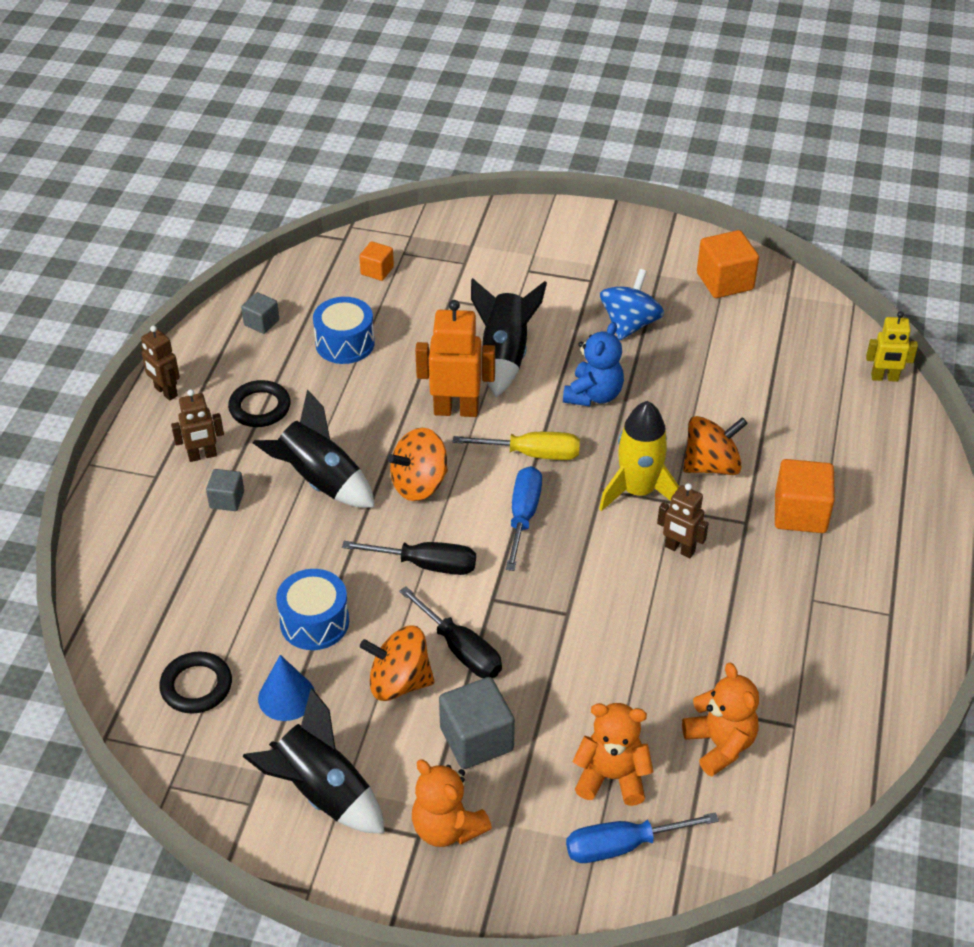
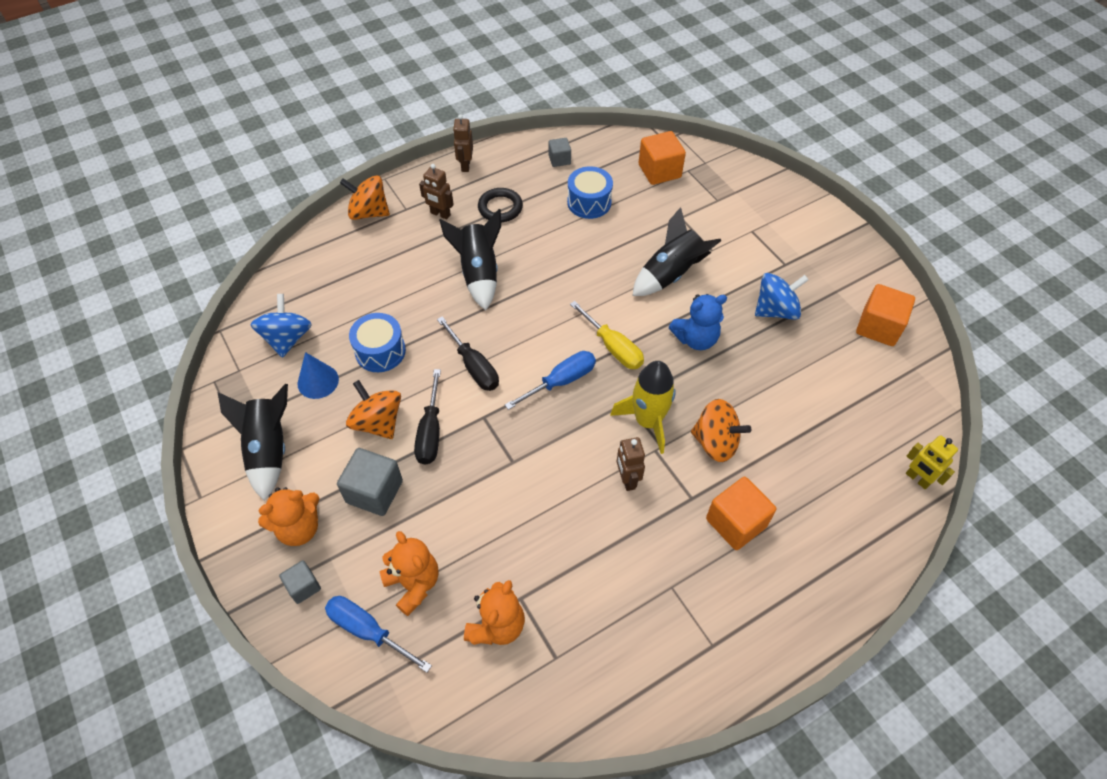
camera: 45 degrees right, 10 degrees up
(196, 686) = (287, 338): black ring -> blue spinning top
(227, 500) = (422, 248): grey cube -> grey cube (303, 586)
(377, 271) = (659, 171): orange cube -> orange cube, size x1.74
(419, 484) = (528, 316): orange spinning top -> orange spinning top (369, 212)
(447, 828) = (299, 528): orange teddy bear -> orange teddy bear turned 120 degrees counterclockwise
(456, 410) = (602, 287): orange robot -> none

